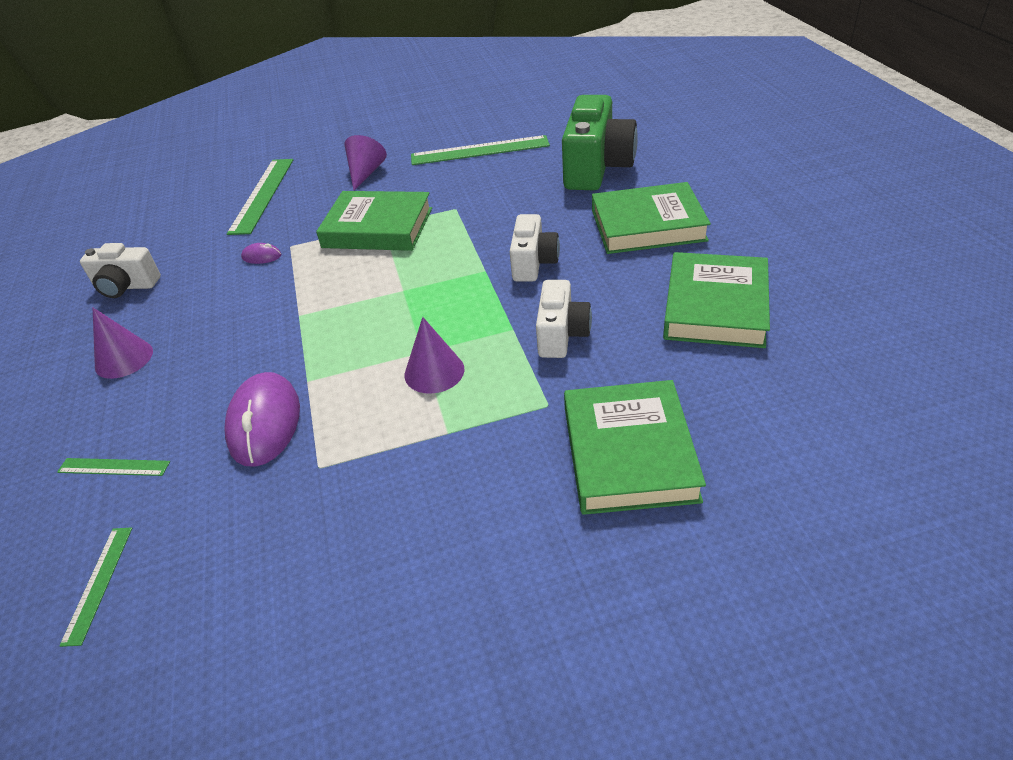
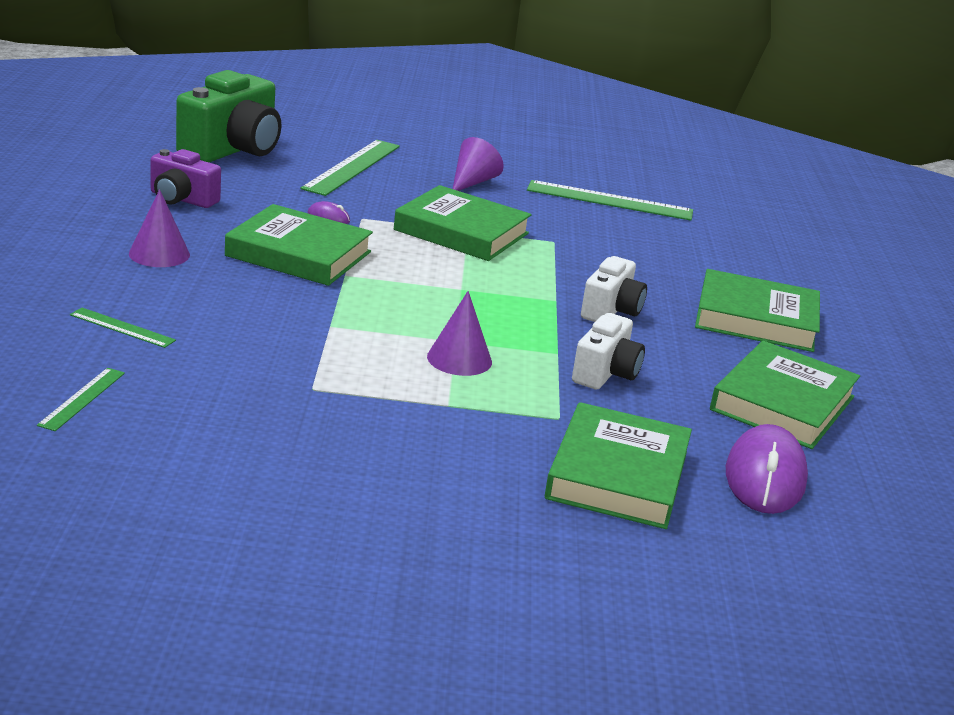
camera: 10 degrees right, 15 degrees down
(126, 286) = (182, 199): white camera -> purple camera
(250, 308) = (298, 254): none -> green book
(265, 423) = (275, 342): purple mouse -> purple mouse (765, 477)
(596, 168) = (732, 255): green camera -> green camera (233, 150)

